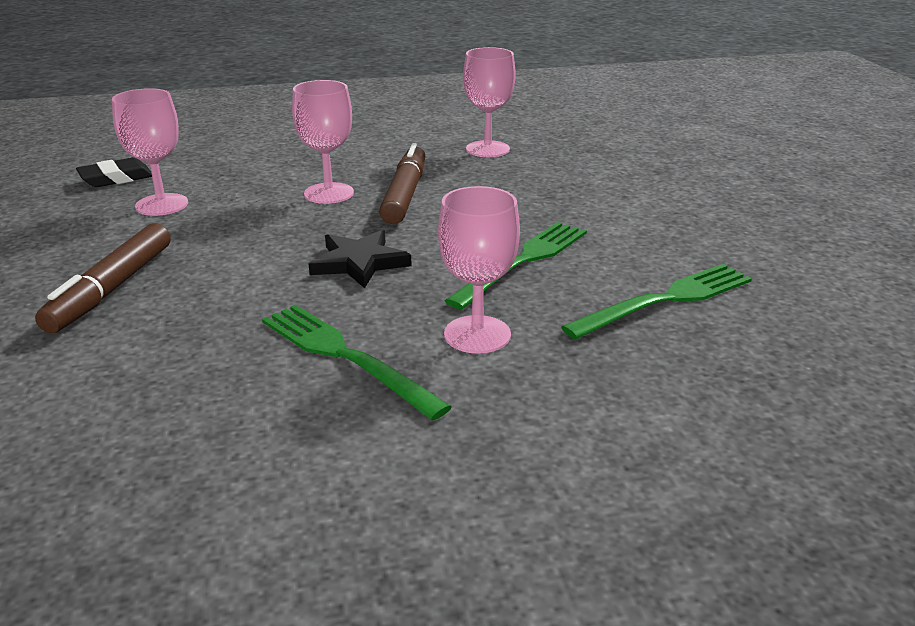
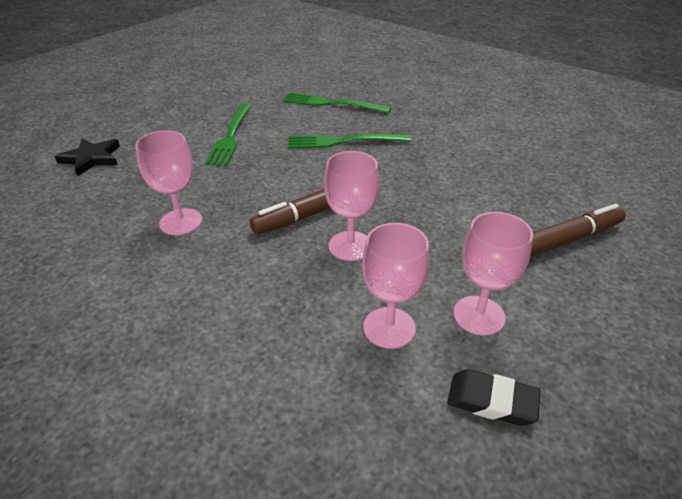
camera: 130 degrees left, 10 degrees up
(345, 356) = (480, 145): green fork -> green fork (230, 136)
(359, 263) = (414, 181): black star -> black star (91, 158)
(477, 334) = (419, 127): pink goblet -> pink goblet (389, 327)

